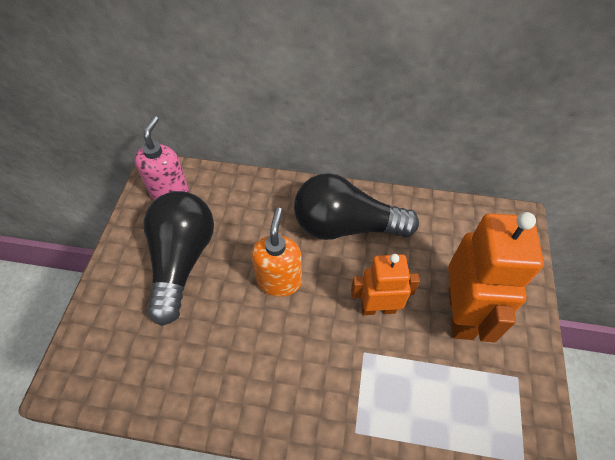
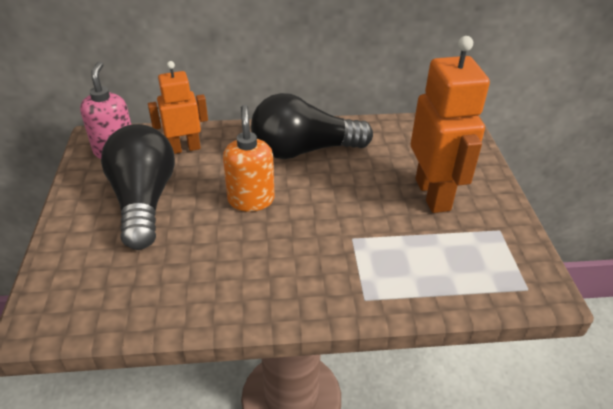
camera: 15 degrees left, 15 degrees down
(378, 308) = (355, 204): orange robot -> orange robot (184, 148)

